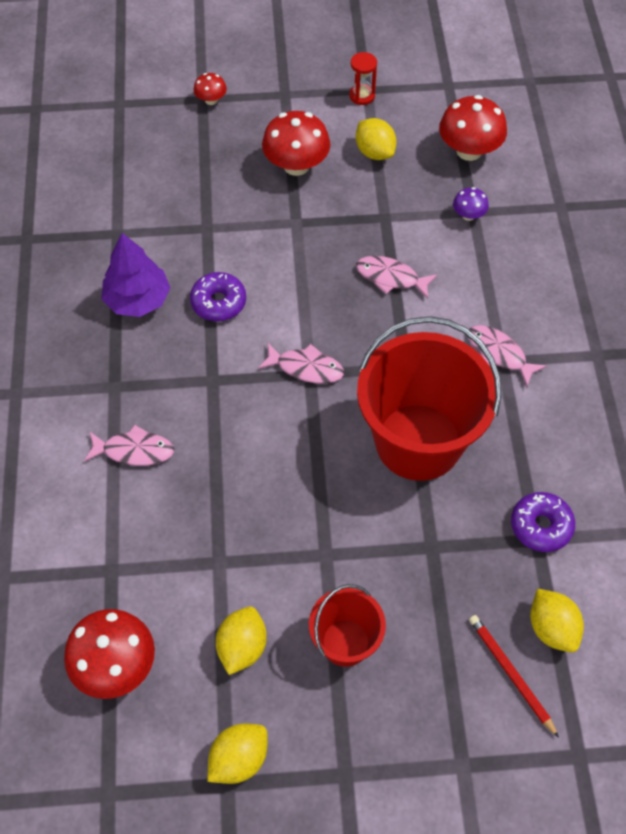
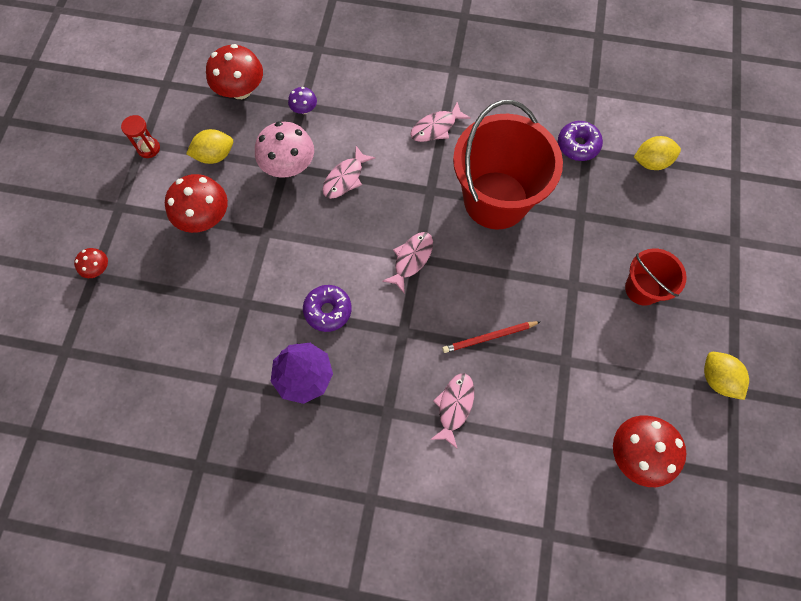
camera: 75 degrees left, 10 degrees up
(242, 647) = (635, 359): yellow lemon -> none
(387, 220) = (288, 165): none -> pink mushroom
(511, 674) = (678, 195): red pencil -> red pencil (489, 337)

